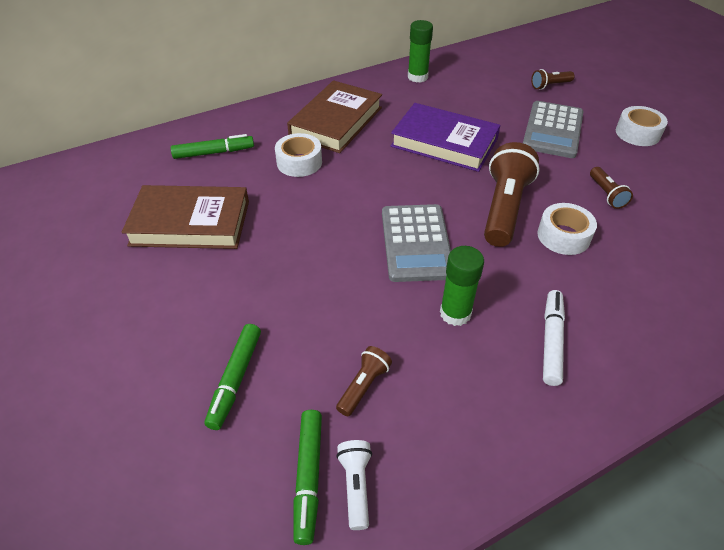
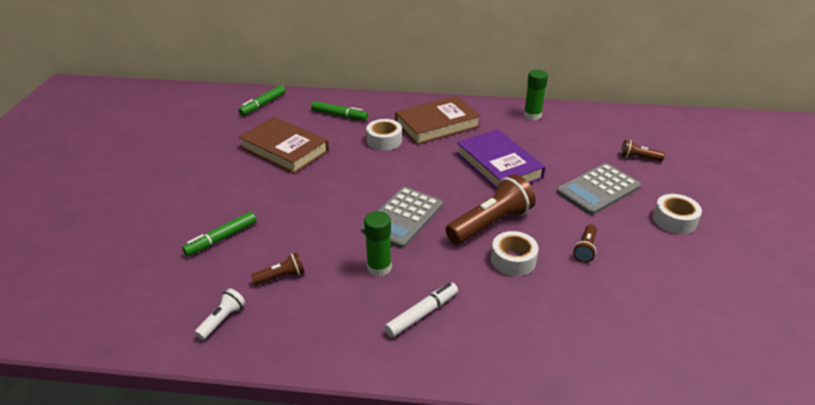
camera: 35 degrees right, 10 degrees down
(309, 477) = (205, 302): green marker -> green marker (263, 104)

